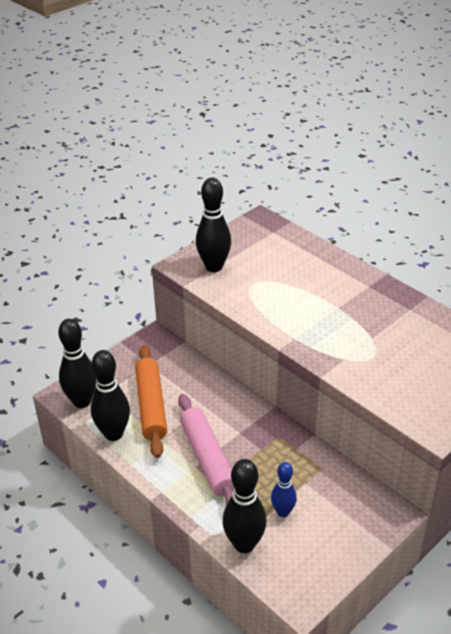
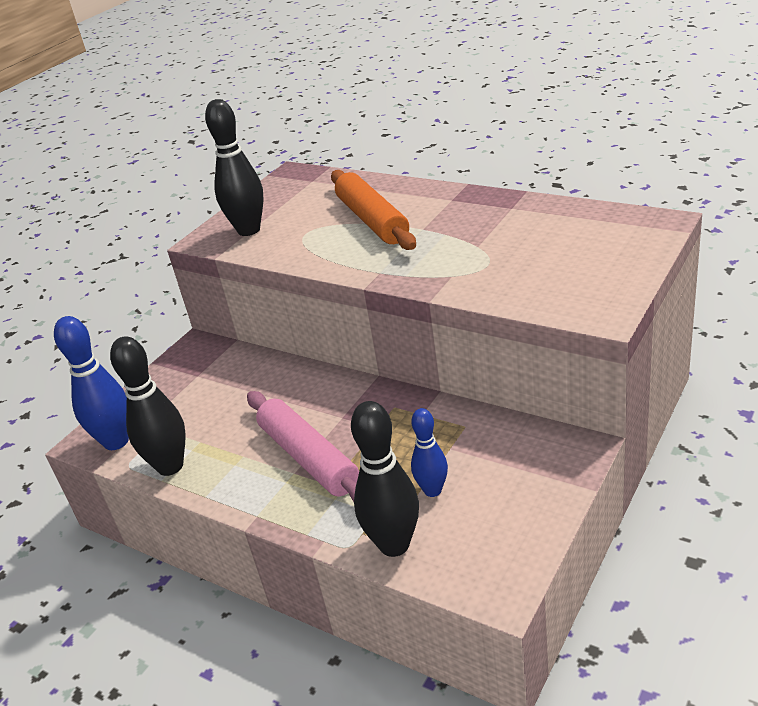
camera: 10 degrees left, 5 degrees down
(82, 401) = (116, 441): black bowling pin -> blue bowling pin
(151, 406) = (213, 420): orange rolling pin -> orange rolling pin (372, 220)

